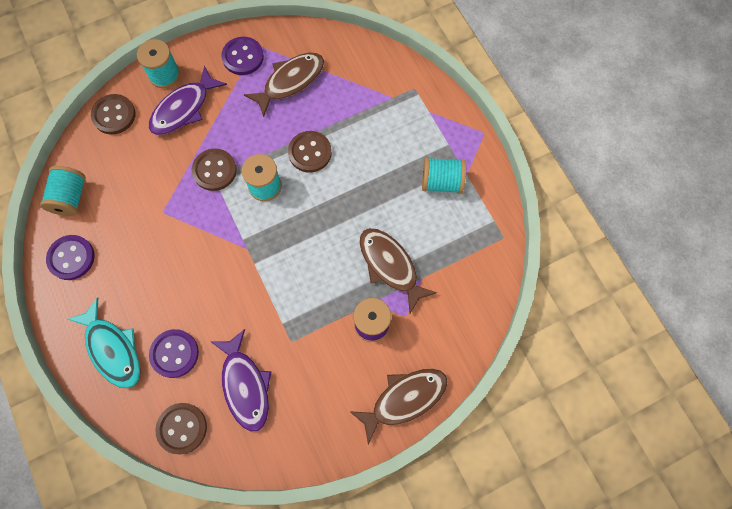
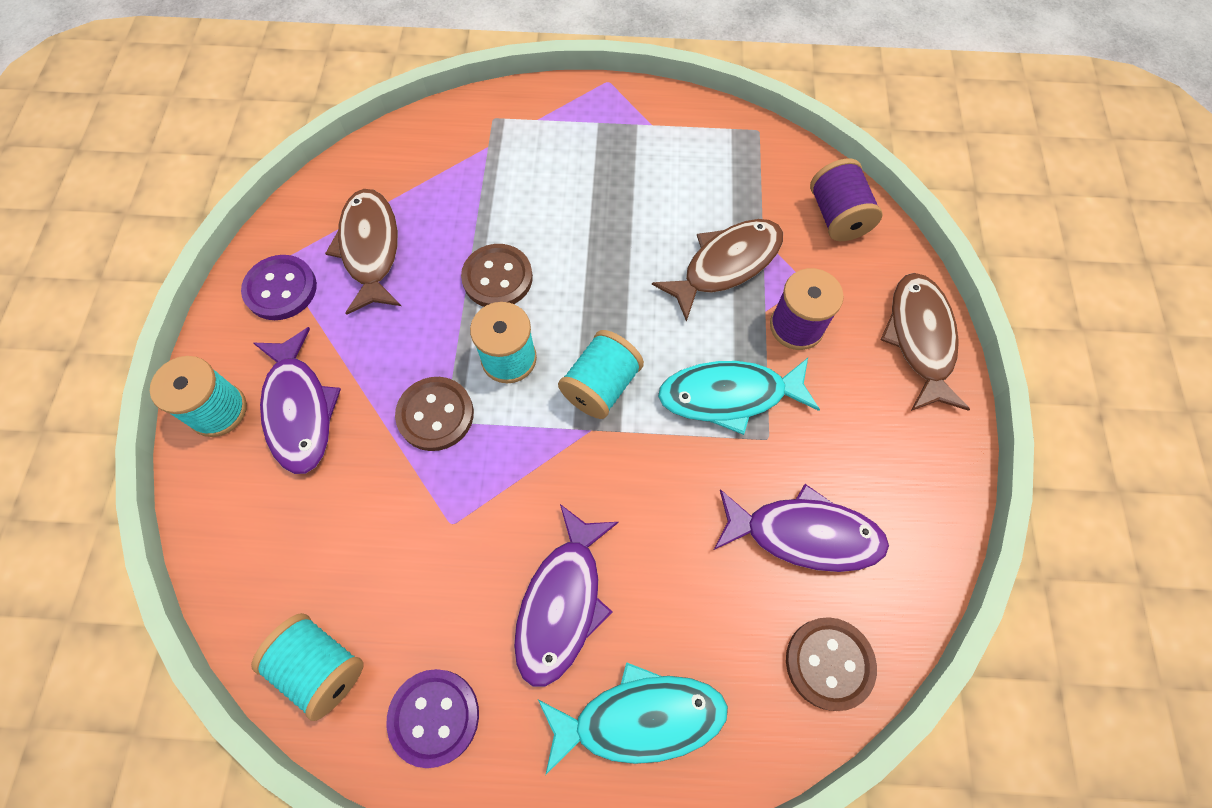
camera: 60 degrees left, 5 degrees down
(114, 115) = (226, 522): brown button -> none
(149, 284) = (562, 603): none -> purple fish
(174, 353) = (701, 617): purple button -> none
(306, 308) = (729, 395): none -> turquoise fish
(390, 266) = (726, 265): brown fish -> brown fish turned 150 degrees clockwise
(441, 182) = (644, 154): turquoise spool -> turquoise spool (601, 386)
(465, 313) = (837, 216): none -> purple spool

